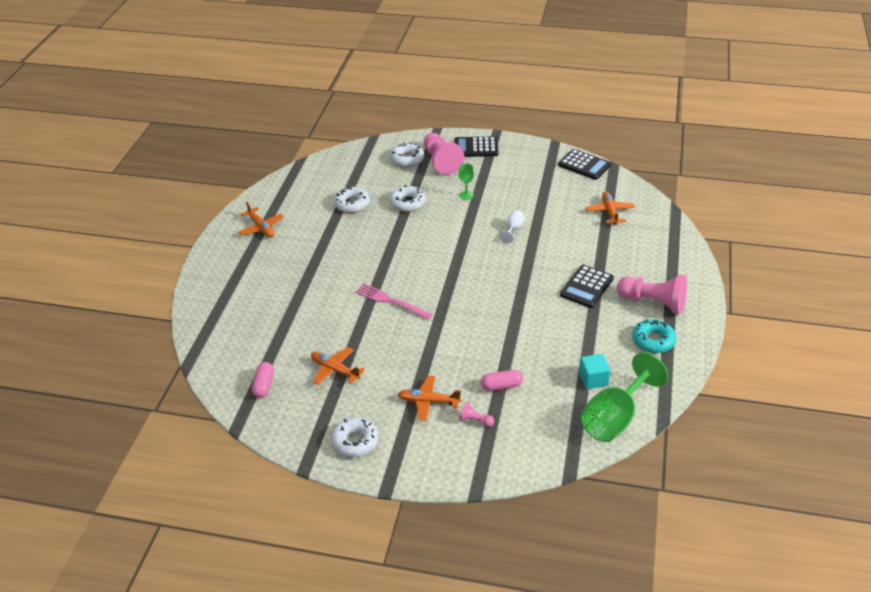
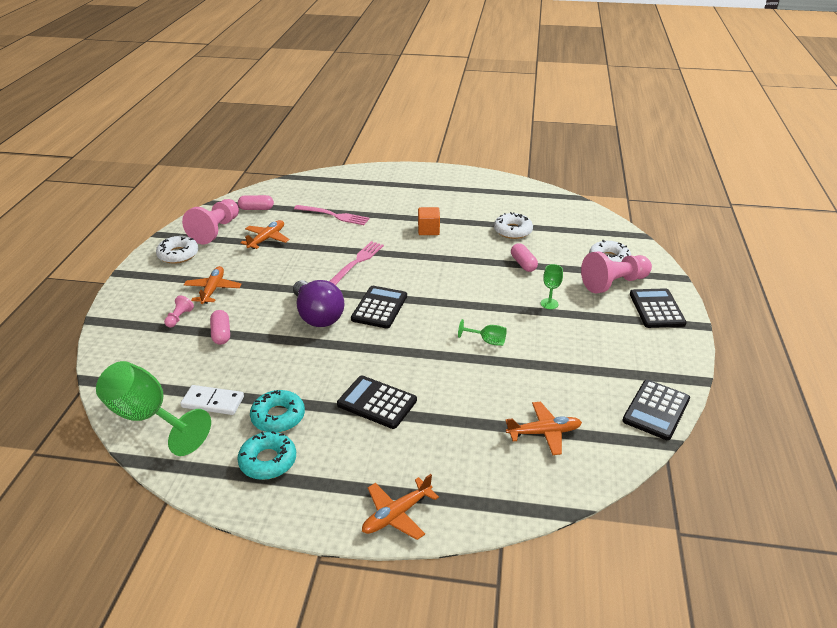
camera: 85 degrees right, 5 degrees down
(261, 228) = (465, 188): orange plane -> orange plane (396, 514)
(295, 320) = (334, 215): none -> pink fork
(340, 254) = (428, 230): none -> orange cube
(407, 203) = (523, 264): white donut -> pink capsule
(466, 286) = (379, 308): none -> black calculator
(476, 324) = (317, 316): none -> purple light bulb
(513, 229) = (487, 341): white goblet -> green goblet
(593, 379) = (213, 402): turquoise cube -> white domino
(607, 339) = (278, 417): none -> turquoise donut
(653, 302) = (342, 467): pink pawn -> pink pawn (216, 231)

